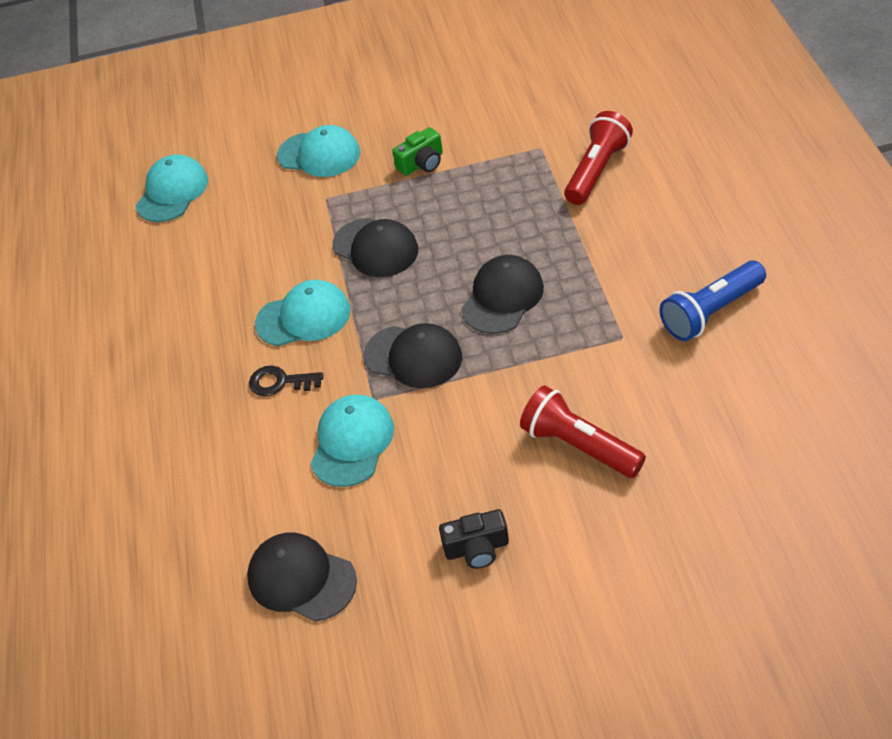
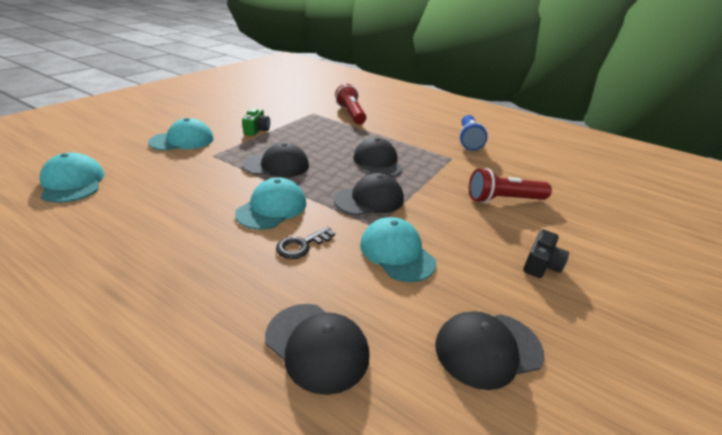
camera: 55 degrees left, 15 degrees down
(190, 487) = (317, 346): none -> black cap

